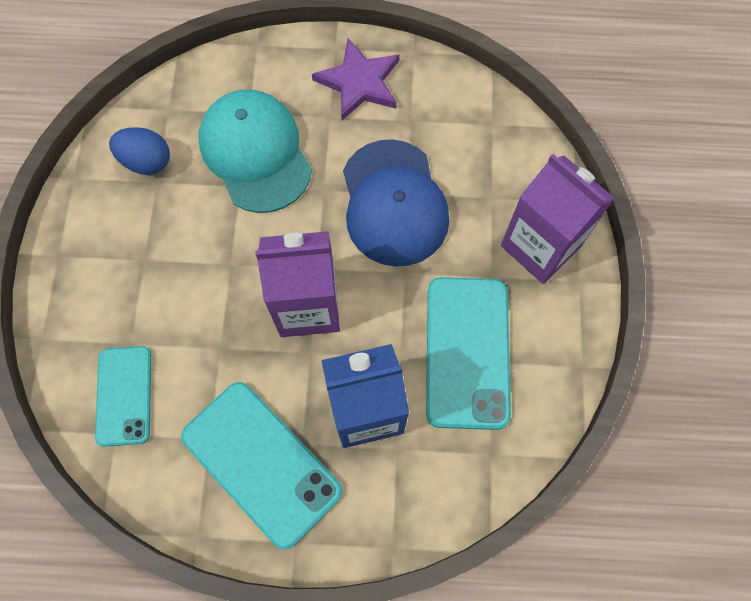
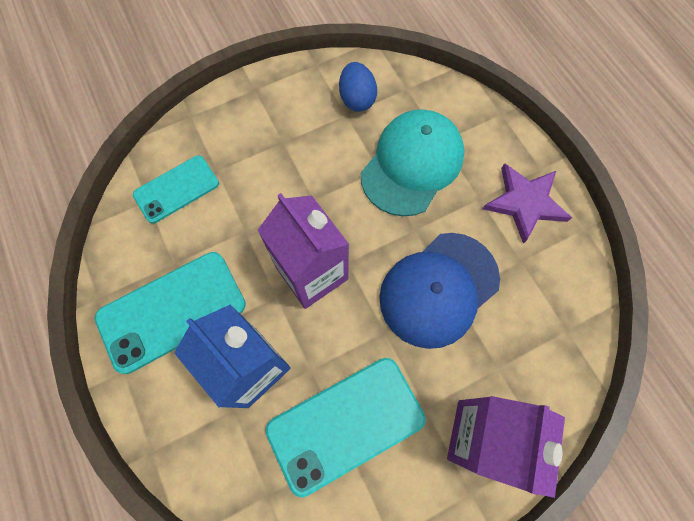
camera: 60 degrees right, 0 degrees up
(262, 463) = (172, 311): turquoise phone -> turquoise phone turned 45 degrees clockwise

